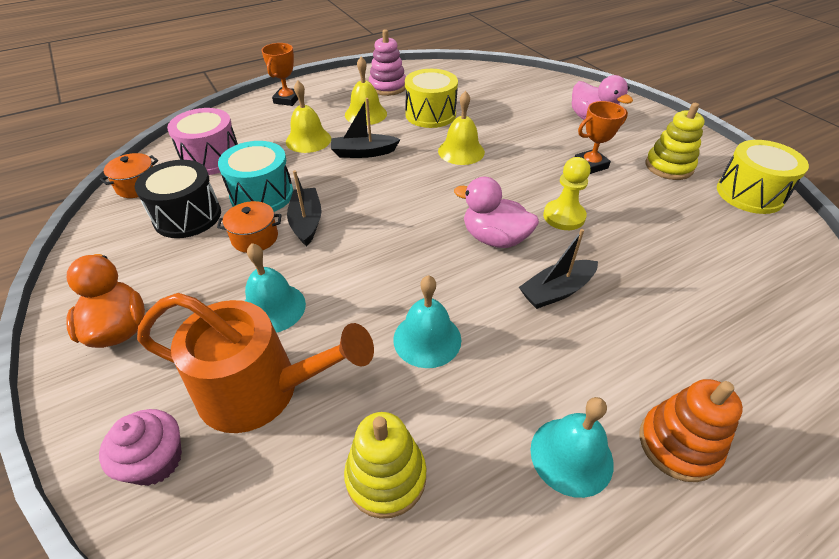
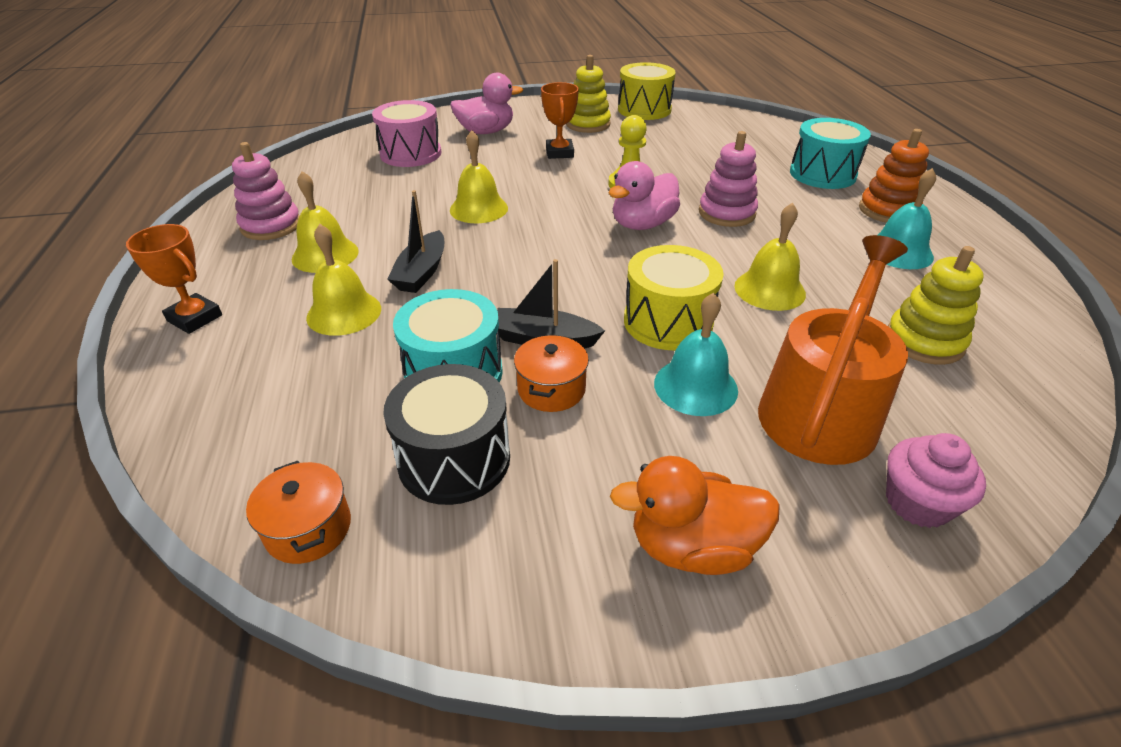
camera: 70 degrees left, 5 degrees down
(211, 158) = (300, 421): pink drum -> pink drum (411, 154)
(427, 339) = (769, 290): turquoise bell -> yellow bell
(430, 114) = (379, 210): yellow drum -> yellow drum (668, 322)
(556, 291) = (726, 213): black boat -> pink stacking toy
(728, 367) = (822, 174): none -> turquoise drum

